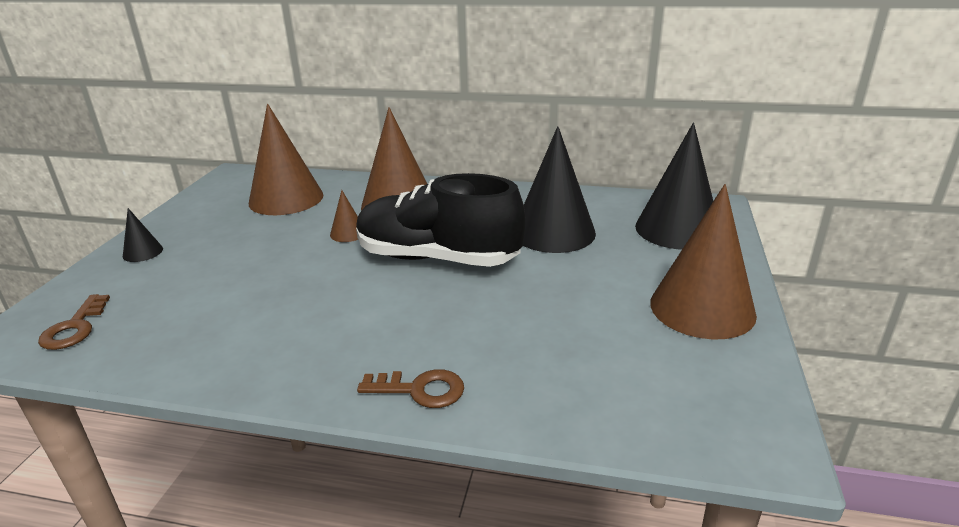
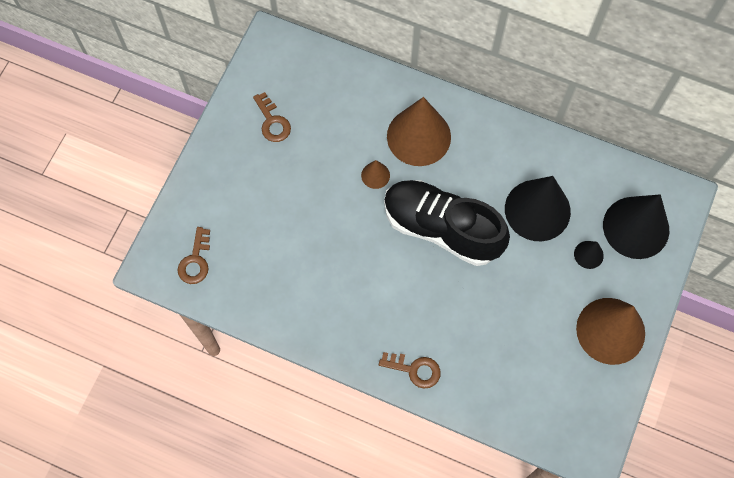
camera: 10 degrees right, 40 degrees up
(143, 252) = (219, 169): black cone -> black cone (588, 254)
(223, 215) = (272, 122): none -> brown key
(286, 199) = (323, 103): brown cone -> none

